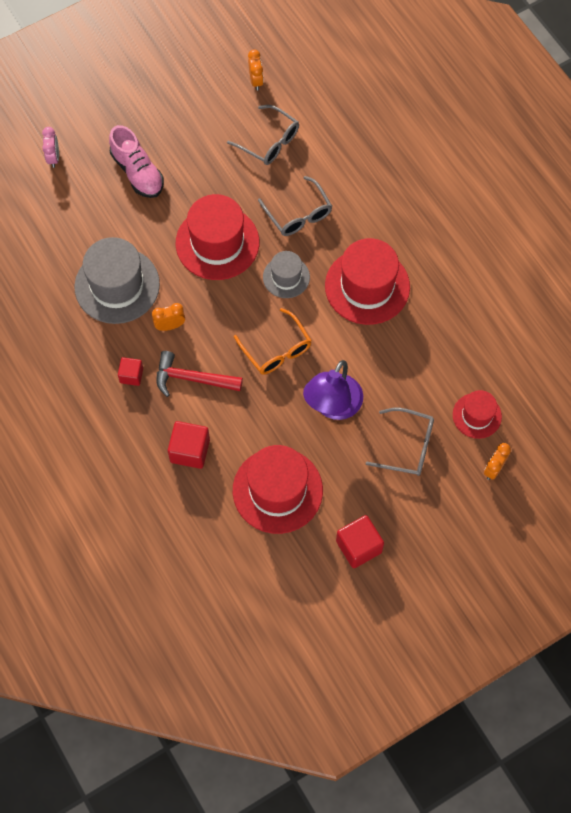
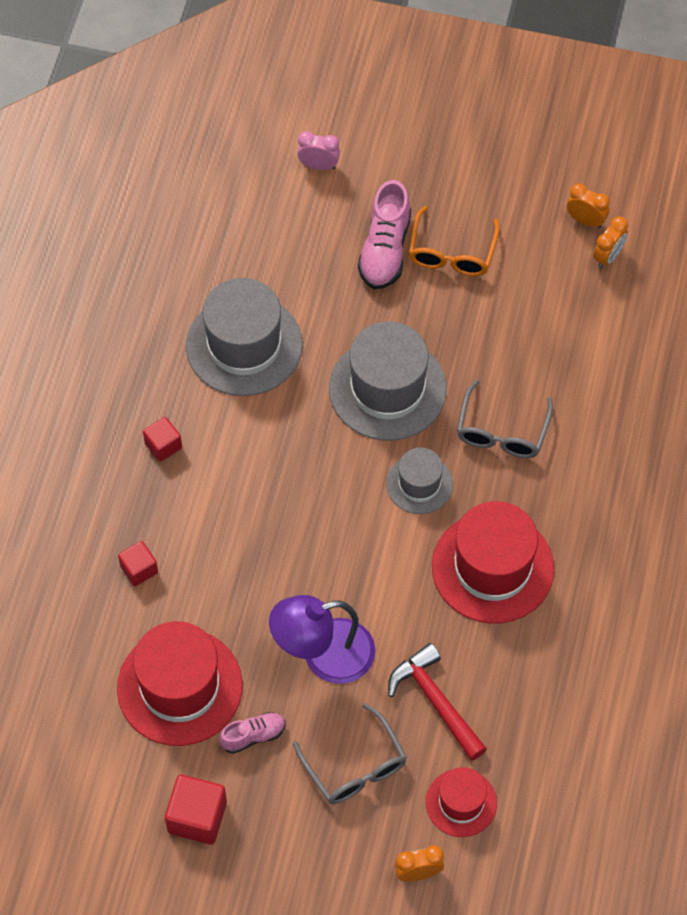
camera: 45 degrees right, 5 degrees down
(53, 157) = (318, 166): pink clock -> pink clock turned 120 degrees counterclockwise
(170, 326) = (252, 430): orange clock -> orange clock (585, 220)
(190, 451) = (139, 569): red cube -> red cube, size x0.62
(192, 379) = (217, 501): red hammer -> red hammer (435, 701)
(217, 243) = (387, 389): red hat -> grey hat
(269, 142) = (553, 331): grey glasses -> none
(276, 349) = (330, 548): orange glasses -> orange glasses (451, 252)
(341, 479) = (253, 736): none -> pink shoe

